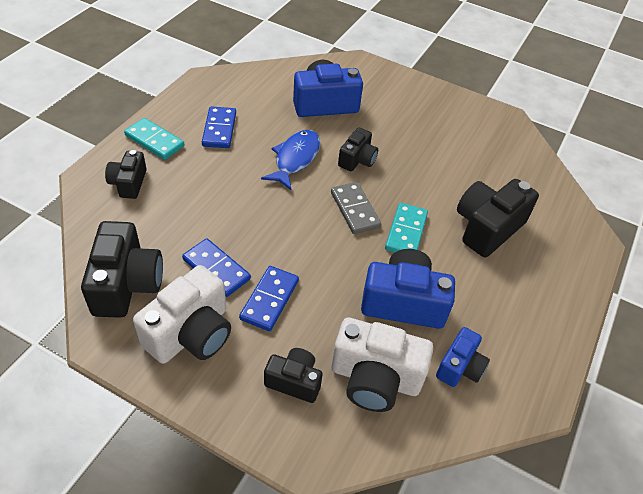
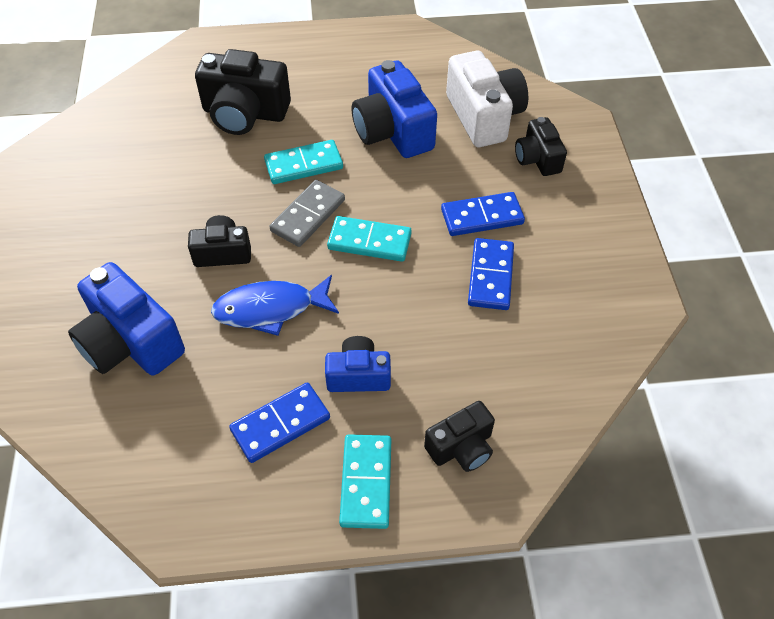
camera: 120 degrees left, 5 degrees up
(126, 284) = (580, 333): black camera -> none
(191, 333) = (571, 248): white camera -> none
(304, 226) = (369, 241): none -> turquoise domino
(460, 367) = (423, 77): blue camera -> blue camera (358, 375)

